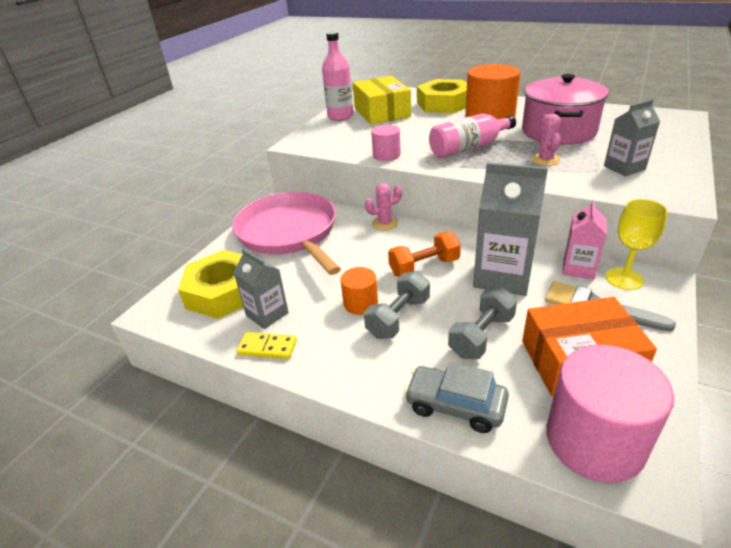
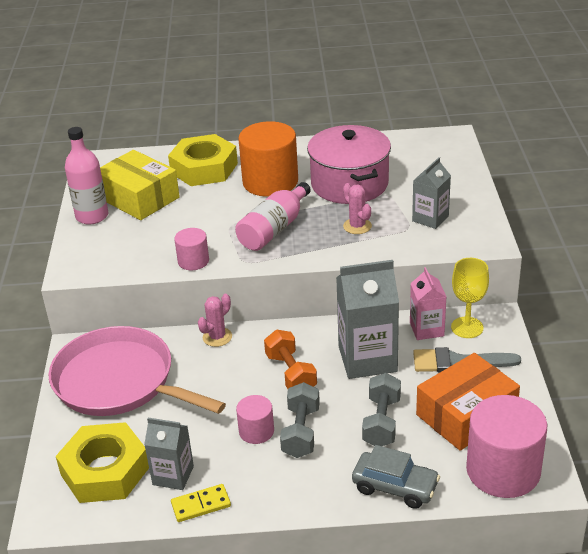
camera: 30 degrees left, 0 degrees up
(360, 303) = (256, 431): orange cylinder -> pink cylinder
(424, 267) = (291, 373): orange dumbbell -> orange dumbbell turned 60 degrees counterclockwise
(455, 406) = (395, 487): grey car -> grey car turned 150 degrees counterclockwise

